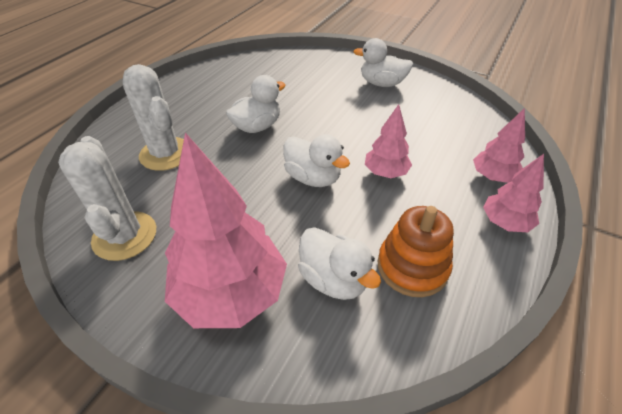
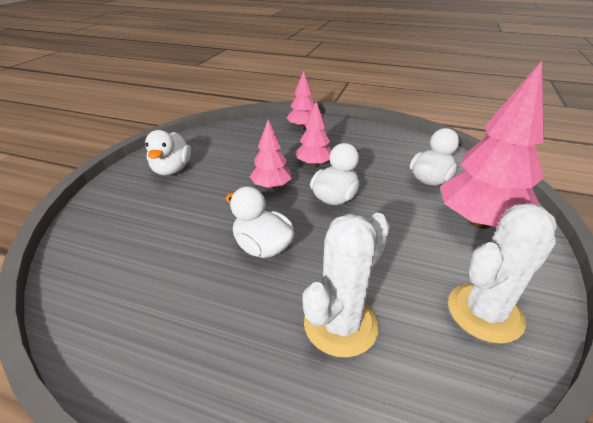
camera: 100 degrees left, 10 degrees down
(412, 266) = (399, 153): orange stacking toy -> none
(505, 223) = (344, 126): pink tree -> pink tree (271, 186)

